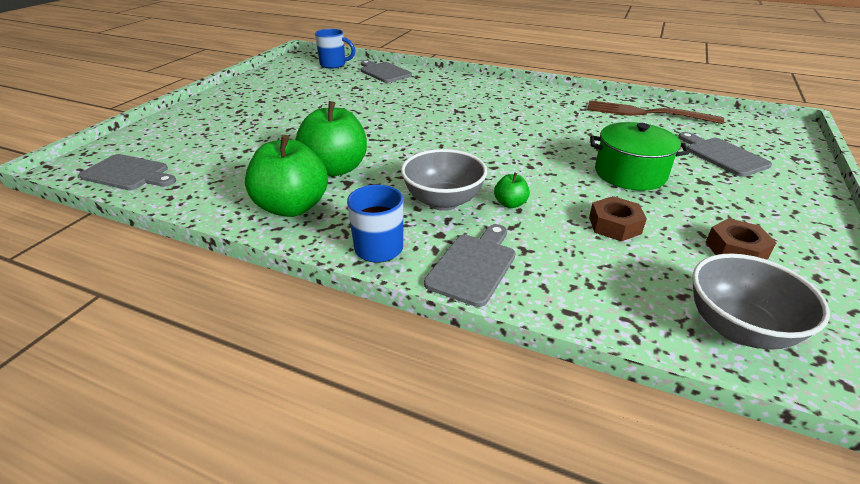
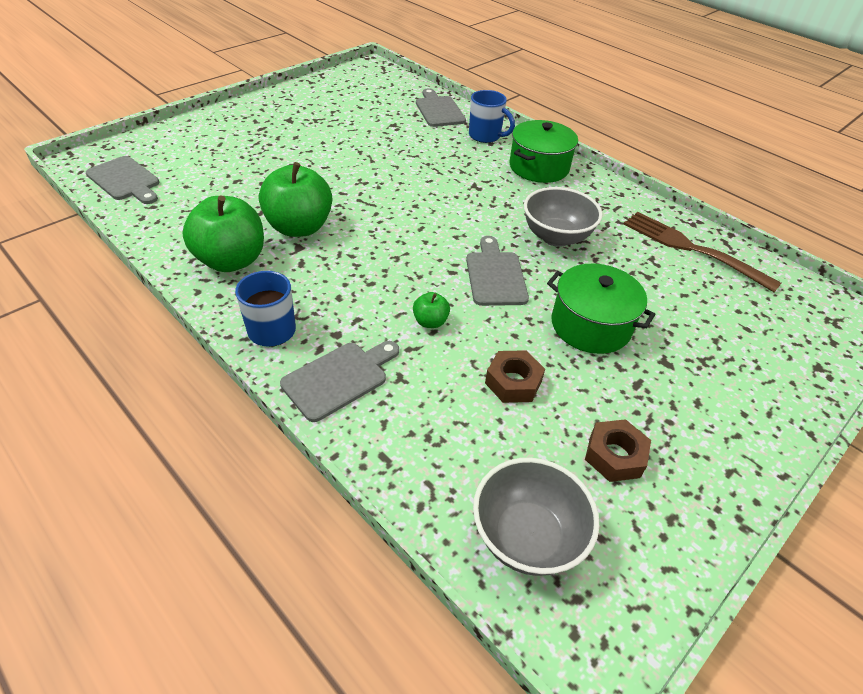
camera: 20 degrees right, 10 degrees up
(334, 65) = (394, 86): blue mug -> blue mug (485, 136)
(443, 201) = (368, 297): grey bowl -> grey bowl (556, 237)
(493, 90) = (539, 167): none -> green pot
(722, 155) = (726, 336): grey cutting board -> grey cutting board (495, 275)

